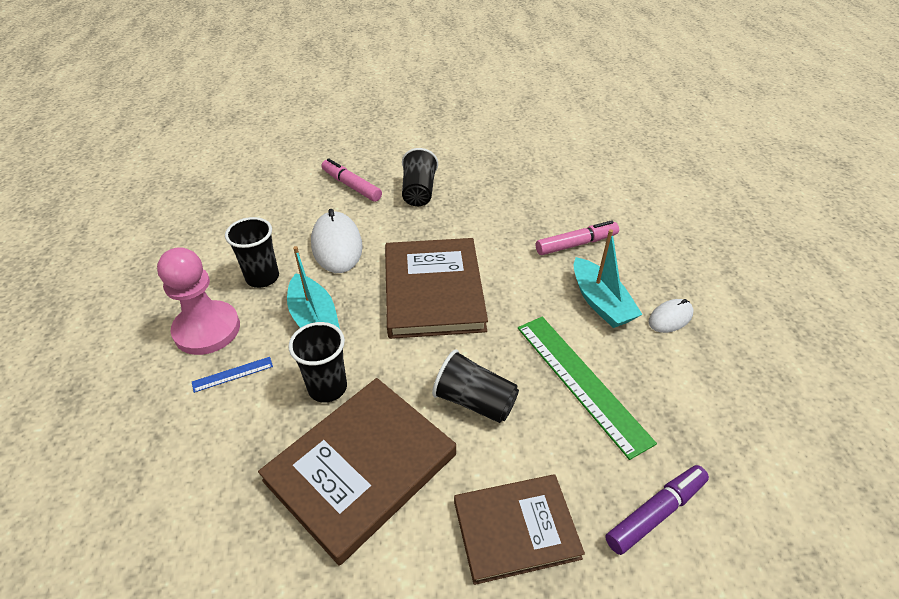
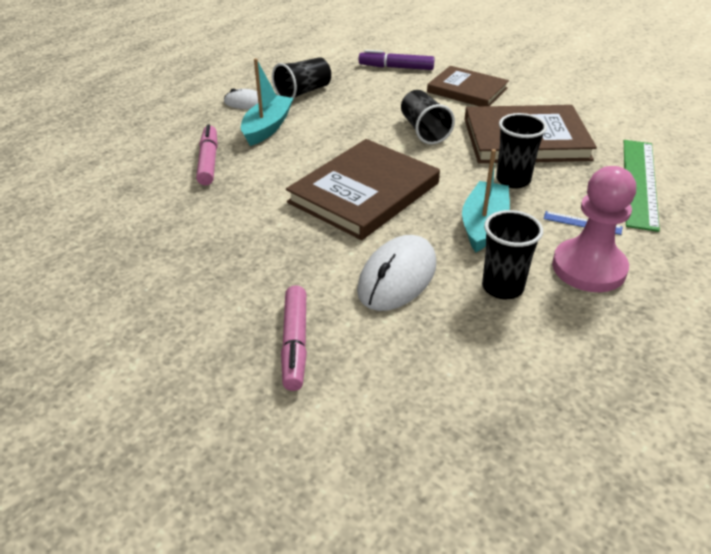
camera: 135 degrees left, 5 degrees down
(419, 191) = (239, 285): black cup -> black cup (303, 92)
(576, 244) = (208, 161): pink marker -> pink marker turned 60 degrees clockwise
(581, 381) = (350, 108): green ruler -> green ruler (639, 182)

